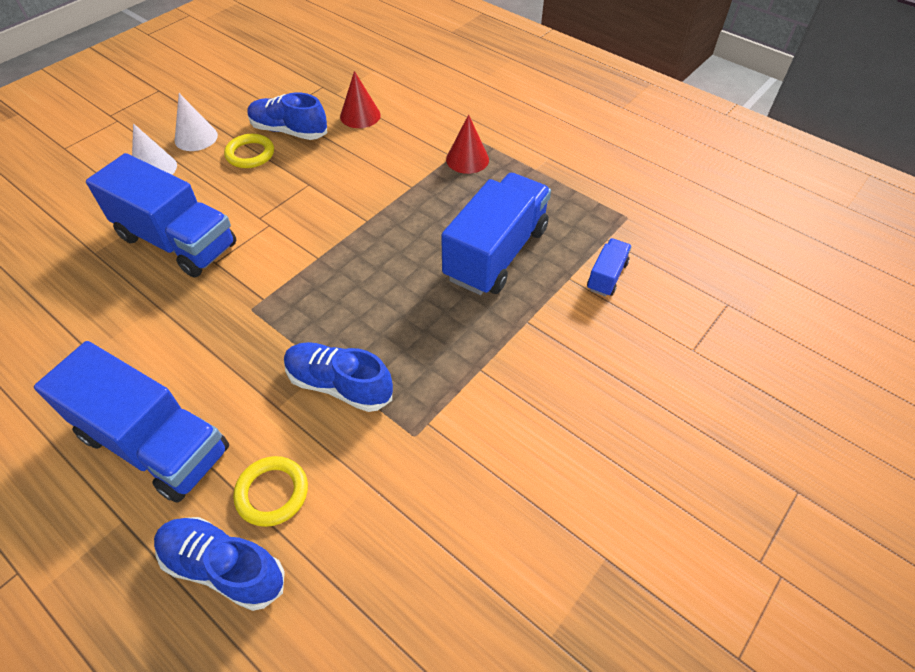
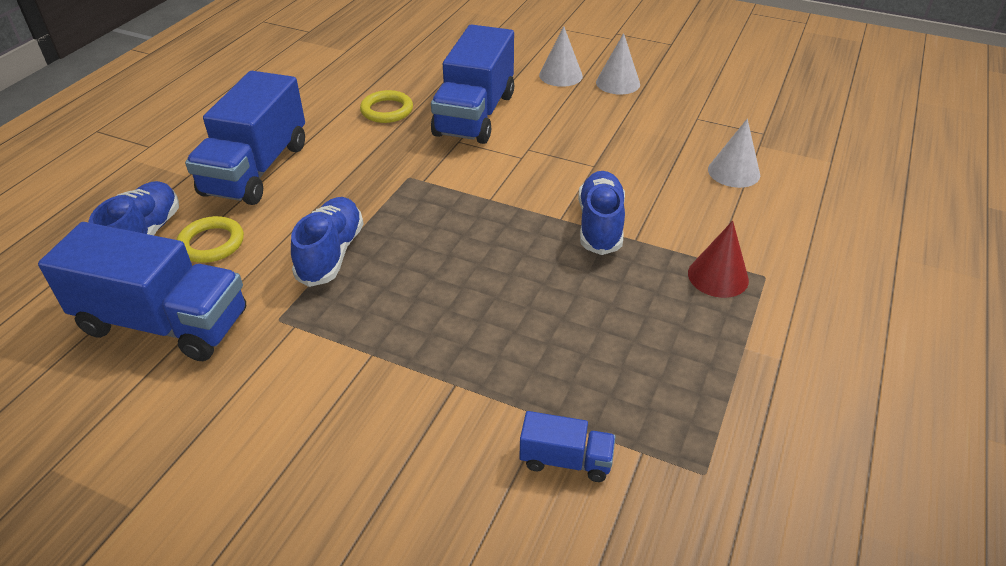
camera: 75 degrees right, 10 degrees down
(250, 154) = (615, 119): yellow ring -> yellow ring (387, 110)
(289, 131) = (668, 132): blue shoe -> blue shoe (600, 225)
(360, 115) = (733, 172): red cone -> white cone
(496, 253) = (558, 335): blue truck -> blue truck (164, 323)

